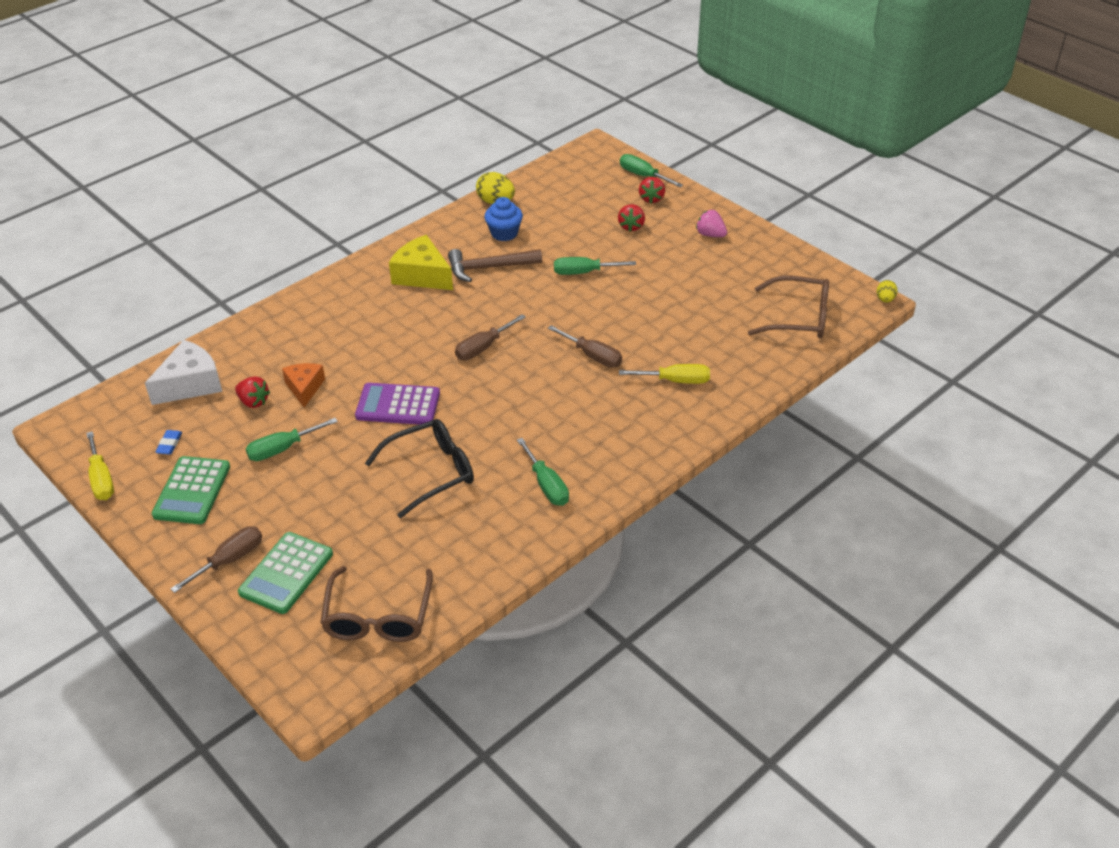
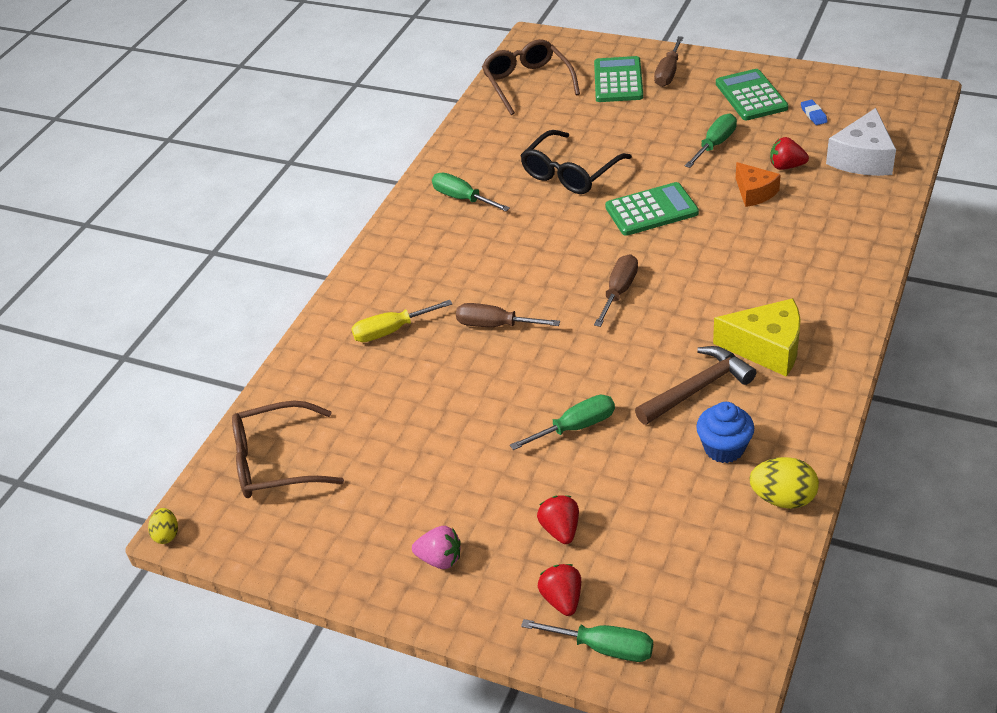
camera: 160 degrees right, 0 degrees up
(101, 479) = (832, 78): yellow screwdriver -> none
(398, 405) = (651, 210): purple calculator -> green calculator

